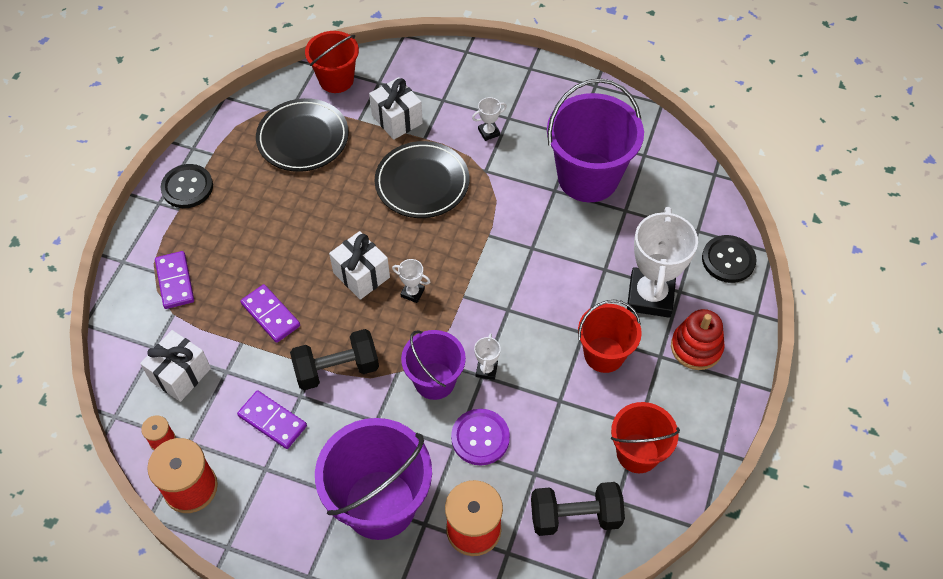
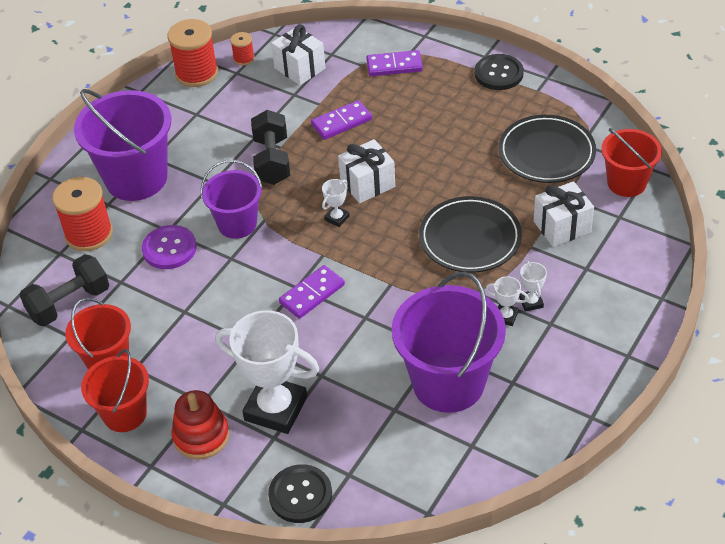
camera: 105 degrees right, 10 degrees down
(272, 421) = (237, 119): purple domino -> purple domino (312, 294)
(486, 370) = (235, 262): white trophy -> white trophy (506, 316)
(575, 516) = (69, 303): black dumbbell -> black dumbbell turned 45 degrees clockwise
(604, 354) = (220, 355): red bucket -> red bucket (125, 414)

